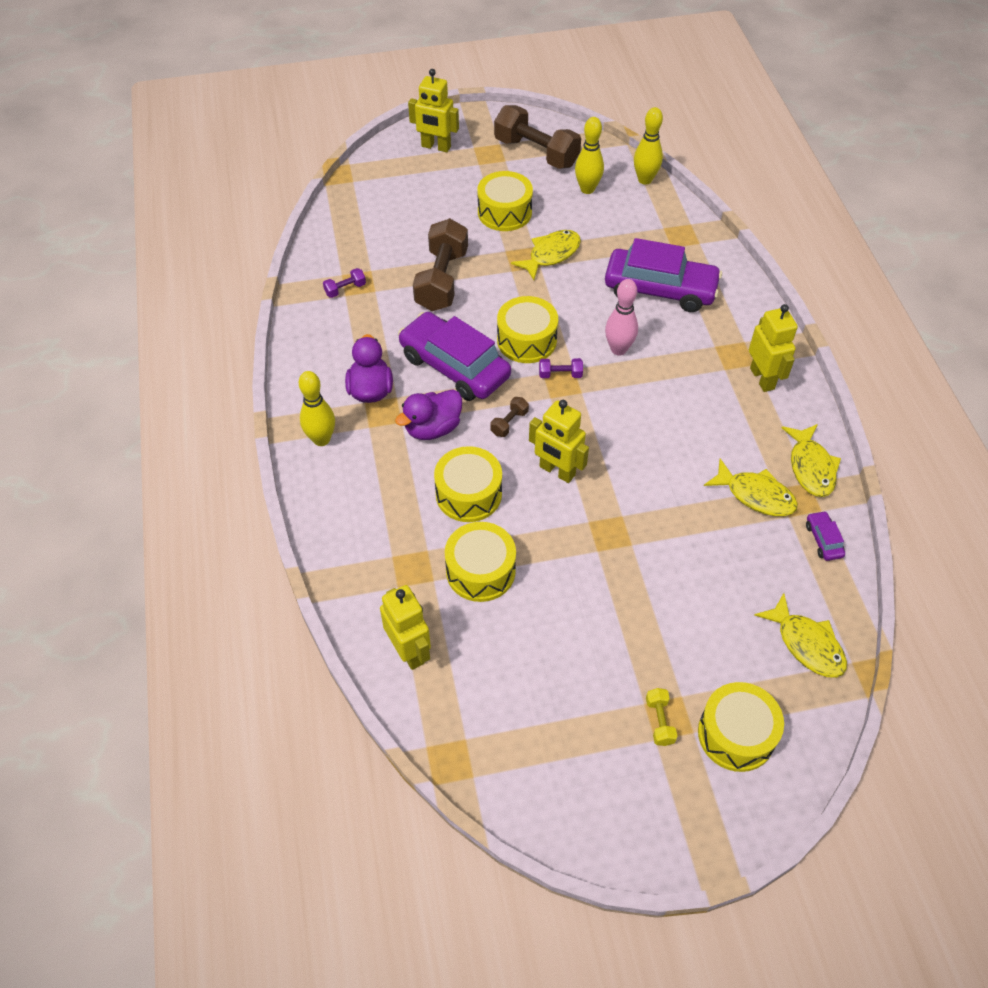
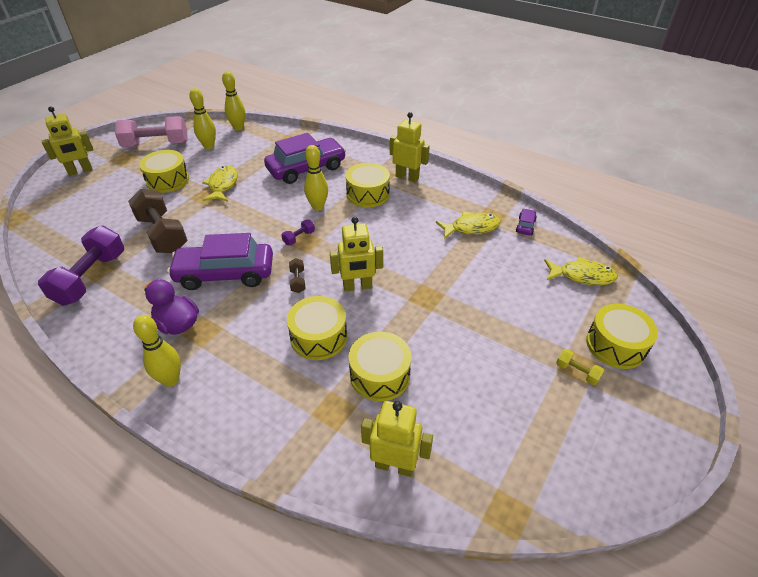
camera: 45 degrees left, 10 degrees down
(345, 289) = (91, 278): purple dumbbell -> purple dumbbell, size x2.34
(433, 428) = (250, 317): purple duck -> none
(526, 340) = (257, 233): yellow drum -> yellow drum (368, 194)
(536, 153) = (156, 144): brown dumbbell -> pink dumbbell
(618, 349) = (318, 207): pink bowling pin -> yellow bowling pin
(811, 467) = (478, 200): yellow fish -> none
(823, 540) = (525, 226): purple car -> purple car turned 75 degrees clockwise

